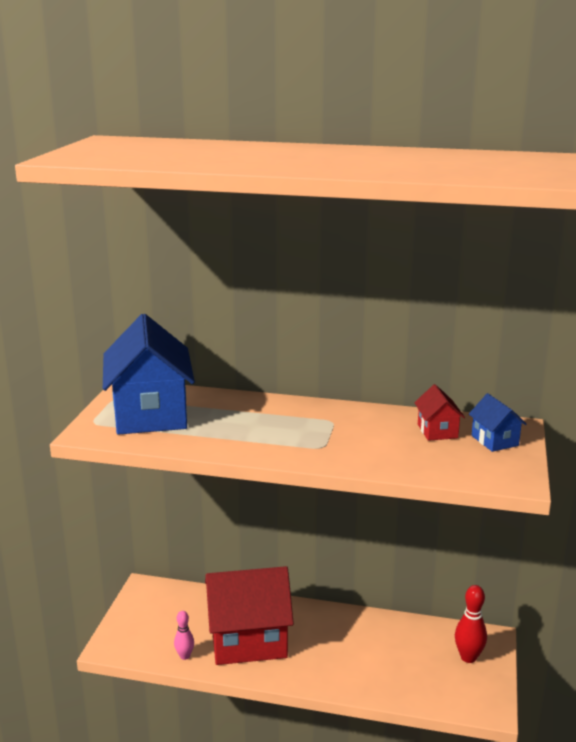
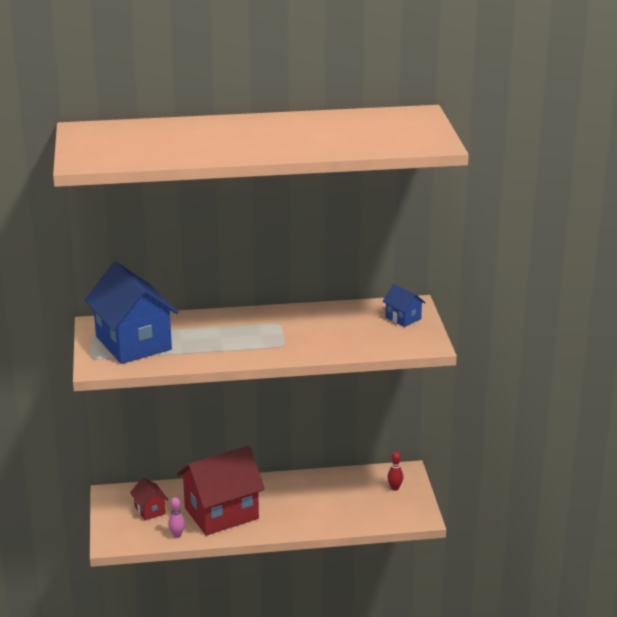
camera: 20 degrees left, 5 degrees up
(437, 431) = (359, 318): red house -> red house (150, 510)
(468, 657) = (395, 488): red bowling pin -> red bowling pin, size x0.64

